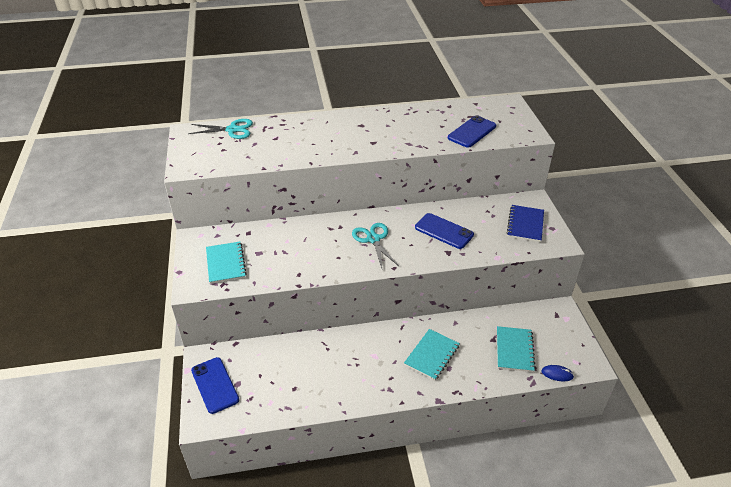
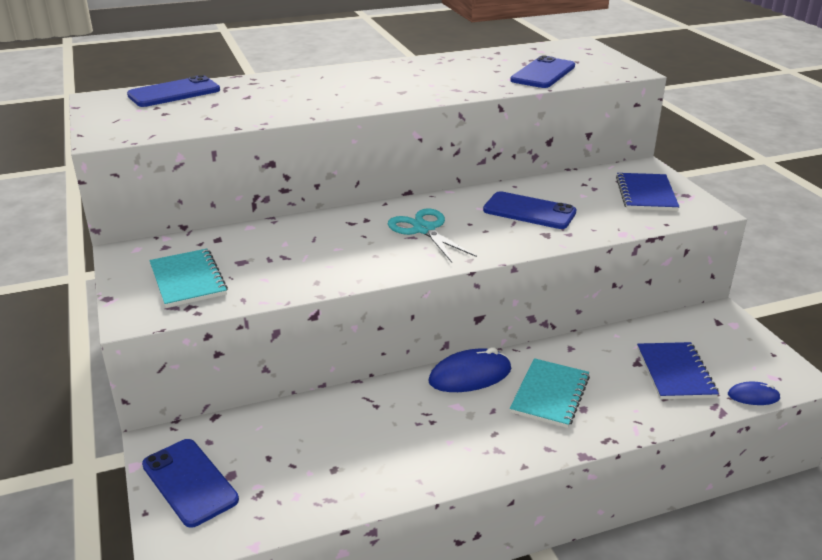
camera: 10 degrees left, 10 degrees down
(232, 130) = (174, 93): turquoise scissors -> blue phone
(388, 335) = (470, 375): none -> blue mouse
(514, 350) = (675, 372): turquoise notebook -> blue notebook

